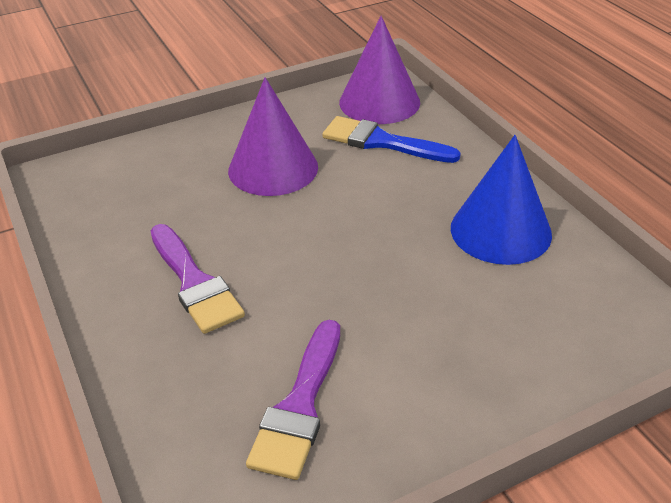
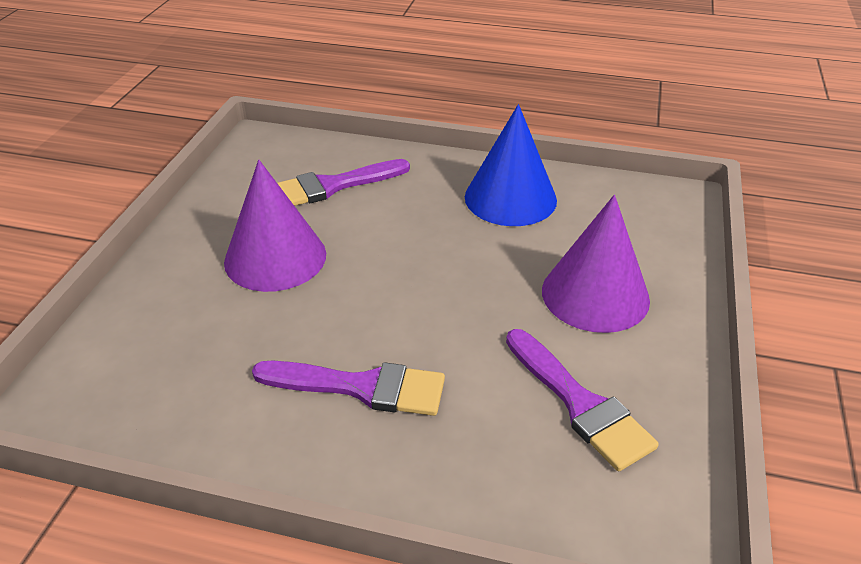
camera: 50 degrees left, 0 degrees up
(379, 102) = (280, 157): purple cone -> purple cone (595, 294)
(382, 142) = (332, 186): blue brush -> purple brush

